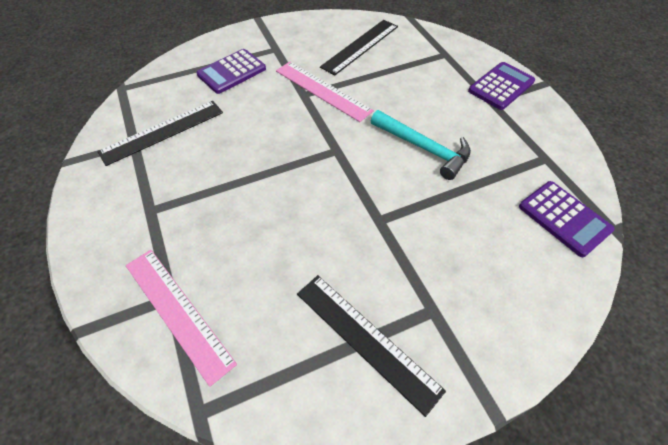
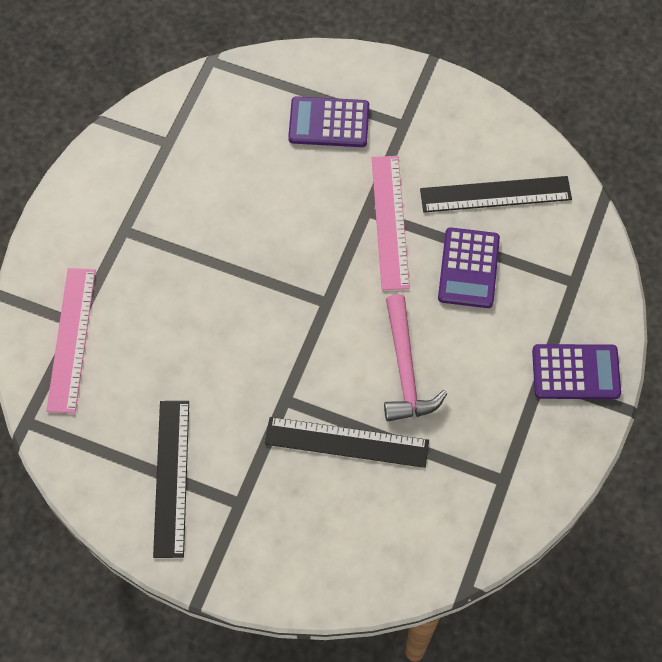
camera: 45 degrees right, 10 degrees up
(162, 132) = (201, 151): black ruler -> black ruler (346, 442)
(423, 148) = (405, 369): turquoise hammer -> pink hammer
(564, 218) = (437, 540): purple calculator -> purple calculator (468, 268)

